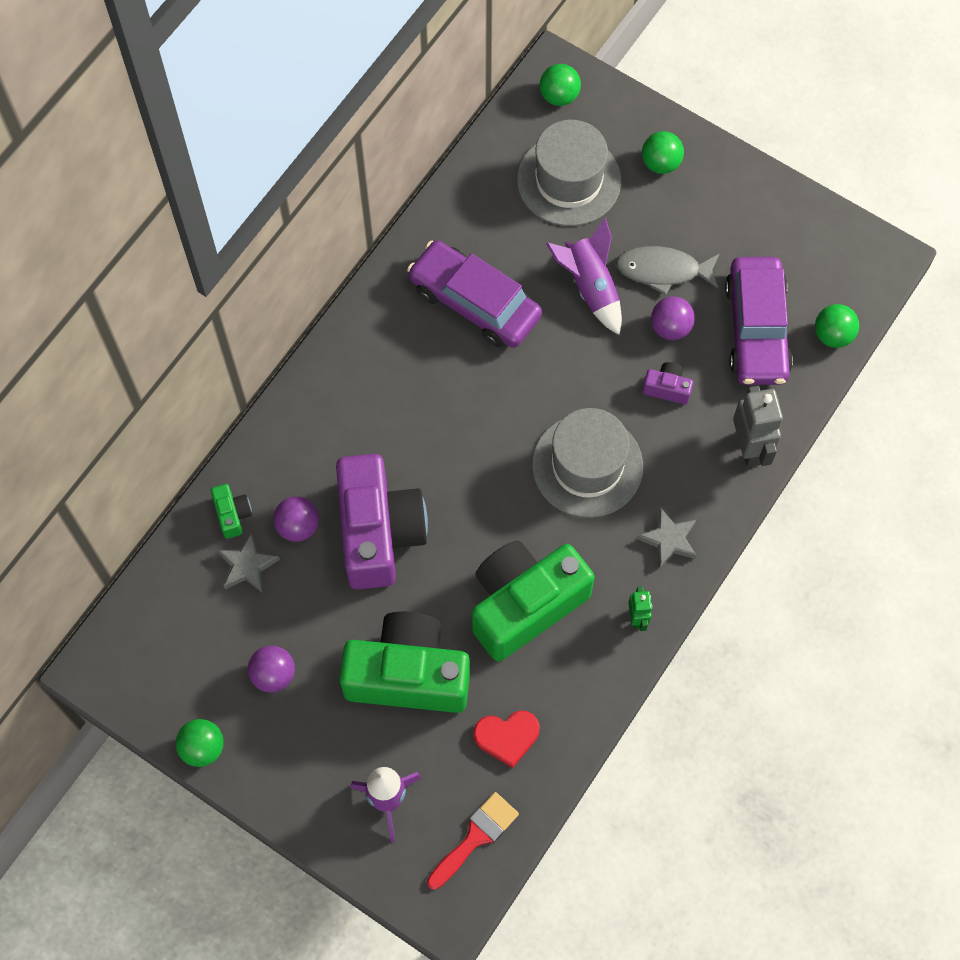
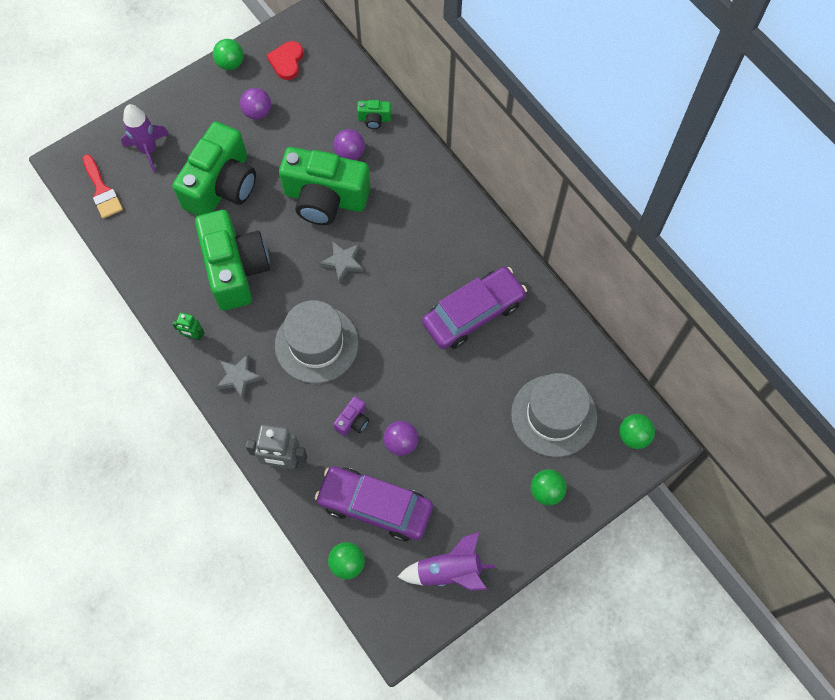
camera: 110 degrees right, 0 degrees up
(247, 566) = (335, 118): grey star -> grey star (343, 262)
(379, 532) = (325, 198): purple camera -> green camera
(507, 737) = (154, 229): red heart -> red heart (286, 61)
(590, 287) = (456, 397): purple rocket -> purple rocket (448, 571)
(663, 270) = (451, 456): grey fish -> none

